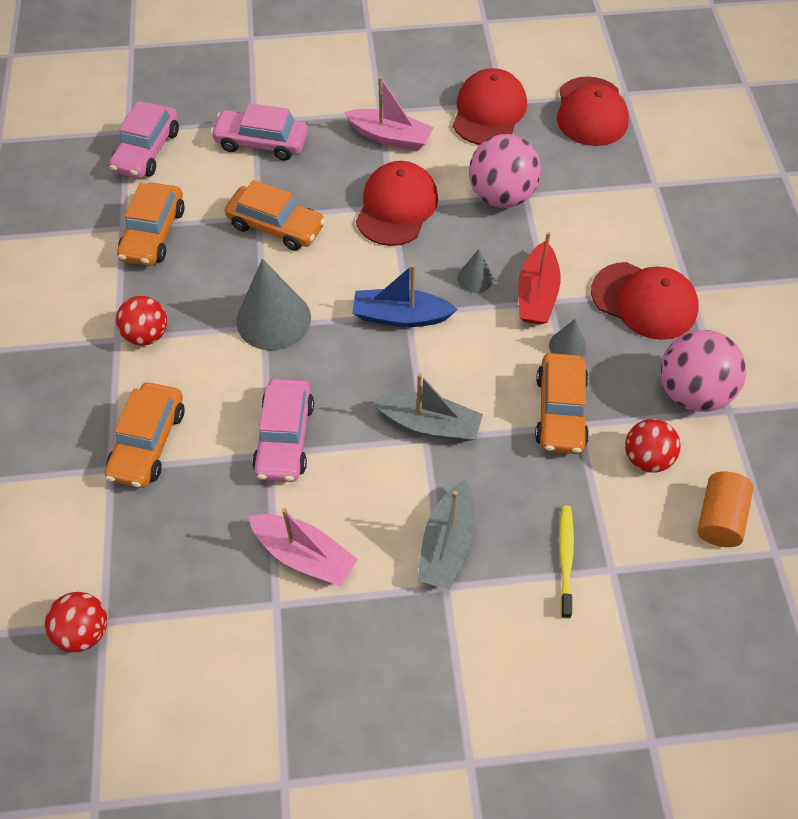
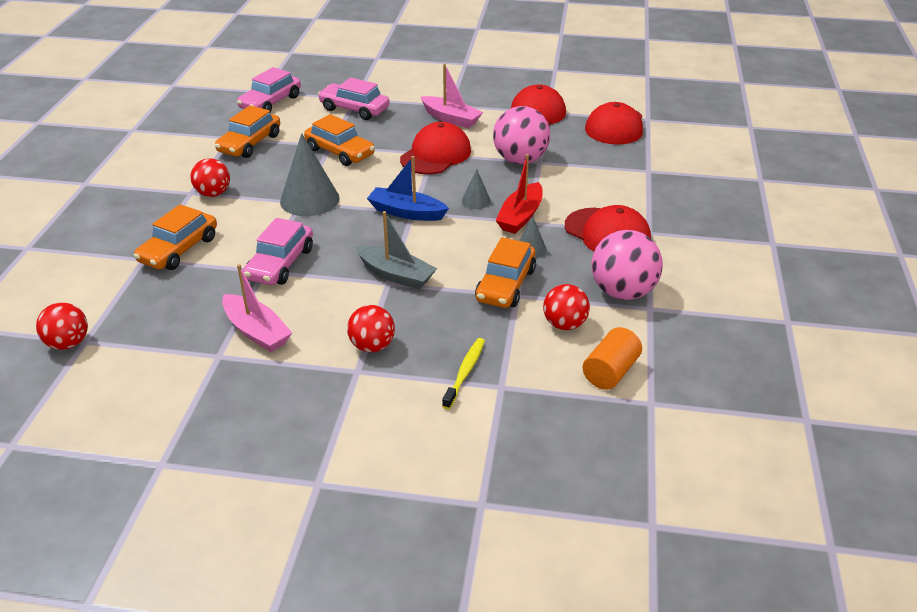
camera: 15 degrees right, 20 degrees down
(447, 544) = (372, 346): grey boat -> red ball

